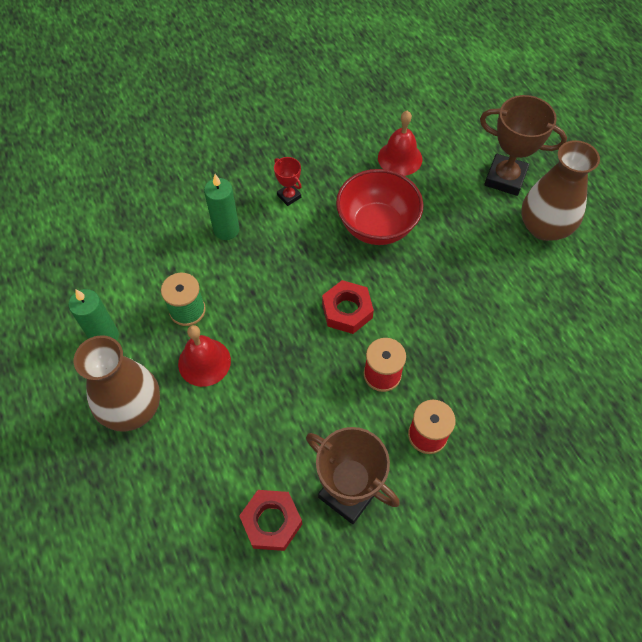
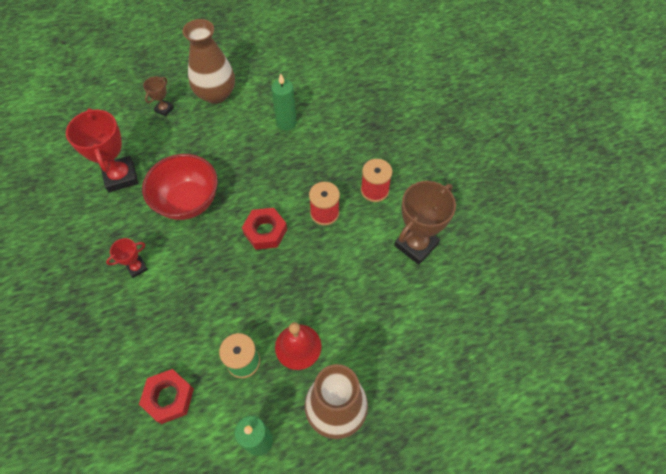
camera: 85 degrees left, 0 degrees up
(226, 230) = (161, 324): green candle -> green candle (286, 123)
(271, 522) = (436, 298): red nut -> red nut (169, 397)
(400, 158) = (121, 177): red bell -> red trophy
(505, 178) = (164, 109): brown trophy -> brown trophy, size x0.50

